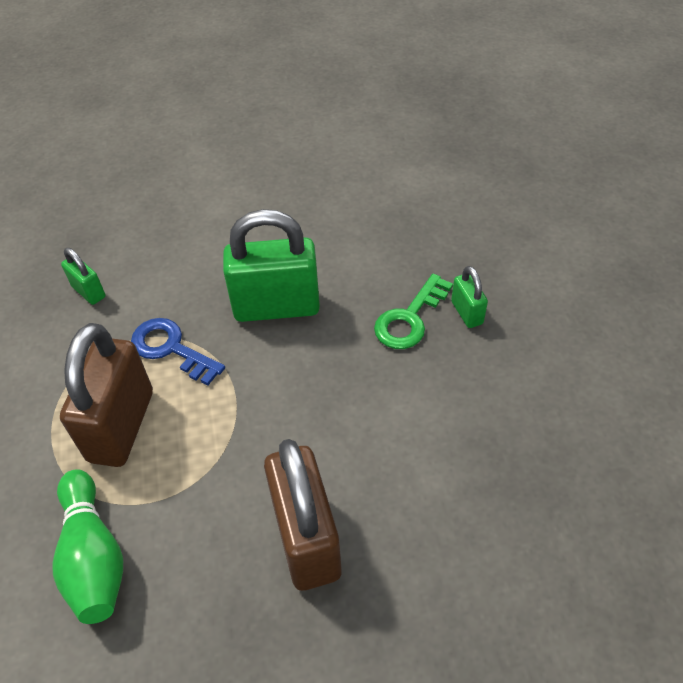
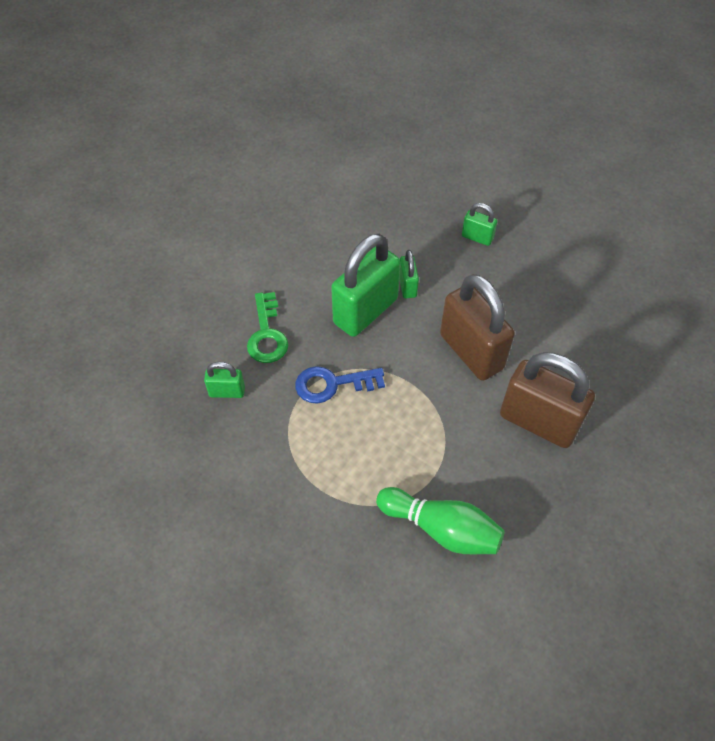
camera: 45 degrees left, 5 degrees up
(121, 426) = (362, 451): brown padlock -> brown padlock (471, 352)
(341, 311) = (407, 286): none -> green padlock
(409, 318) = (450, 263): green key -> green key (267, 334)

